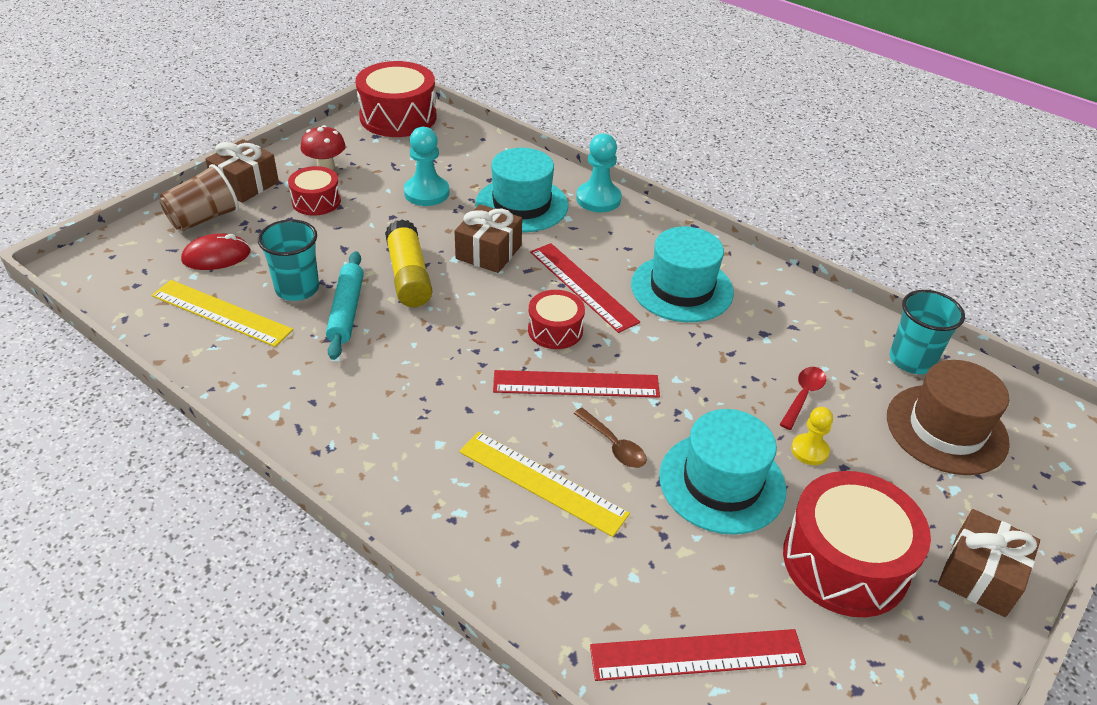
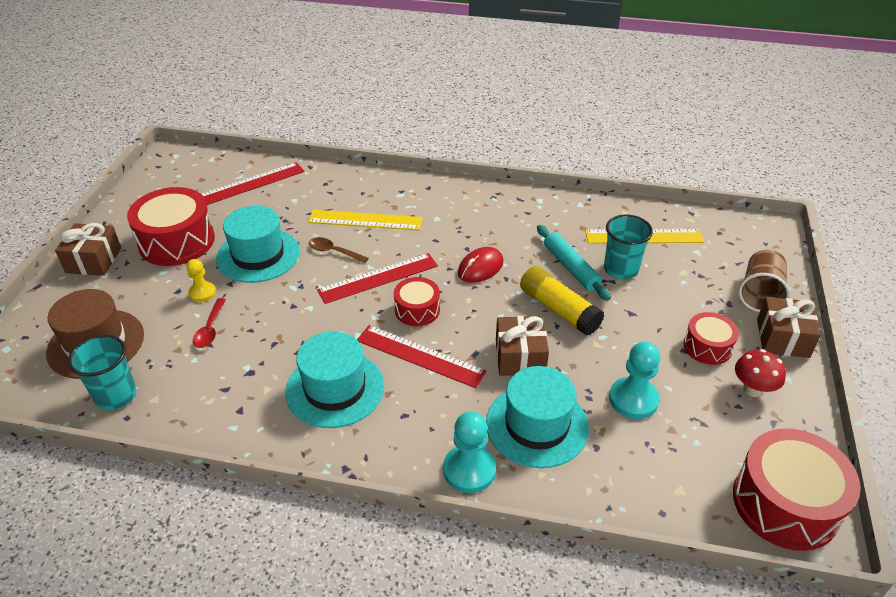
camera: 155 degrees right, 0 degrees up
(216, 256) = (704, 270): red mouse -> red mouse (480, 267)

